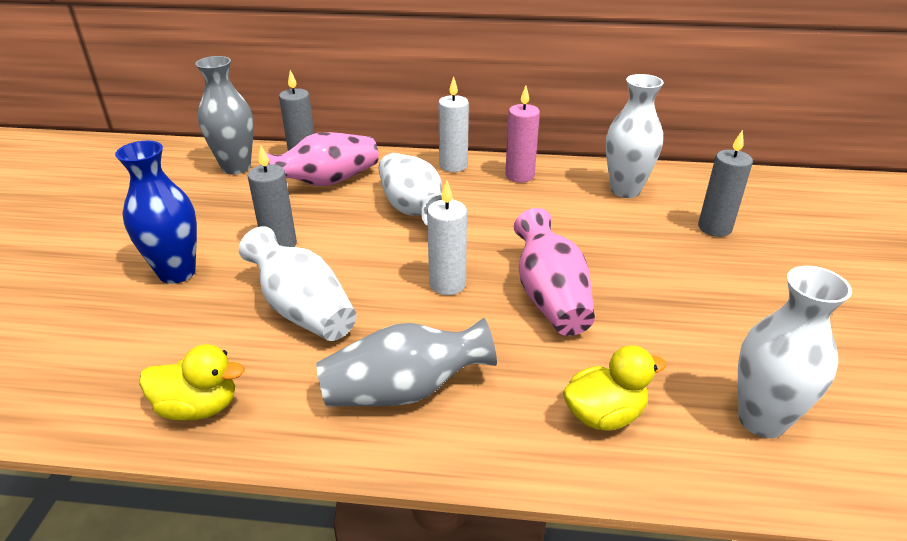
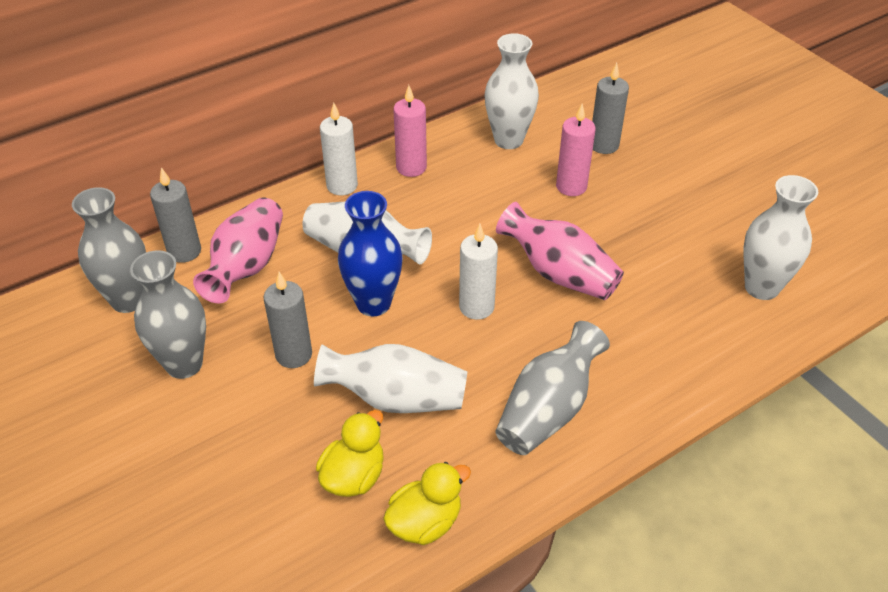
camera: 40 degrees left, 10 degrees up
(177, 272) = (239, 437): blue vase -> blue vase (373, 303)
(212, 215) = (184, 364): none -> grey vase
(604, 415) = (681, 342): yellow duck -> yellow duck (353, 476)
(643, 243) = (571, 186): none -> pink candle

